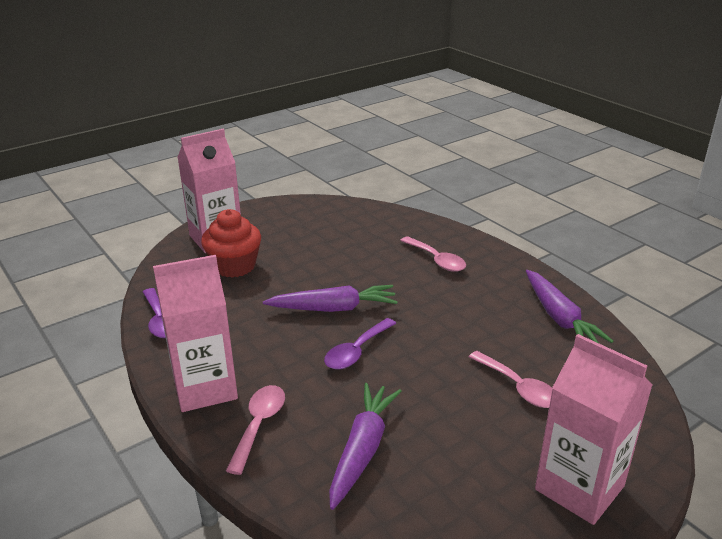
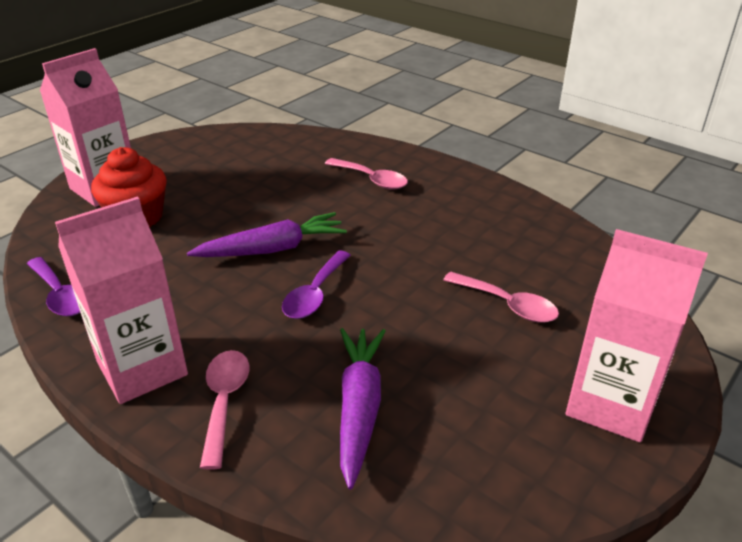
camera: 15 degrees left, 5 degrees up
(559, 317) = (522, 223): purple carrot -> none

